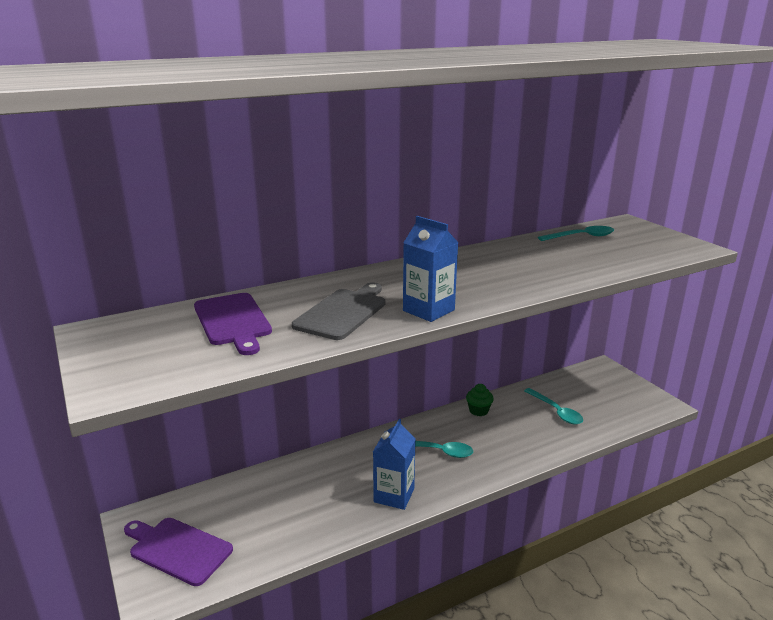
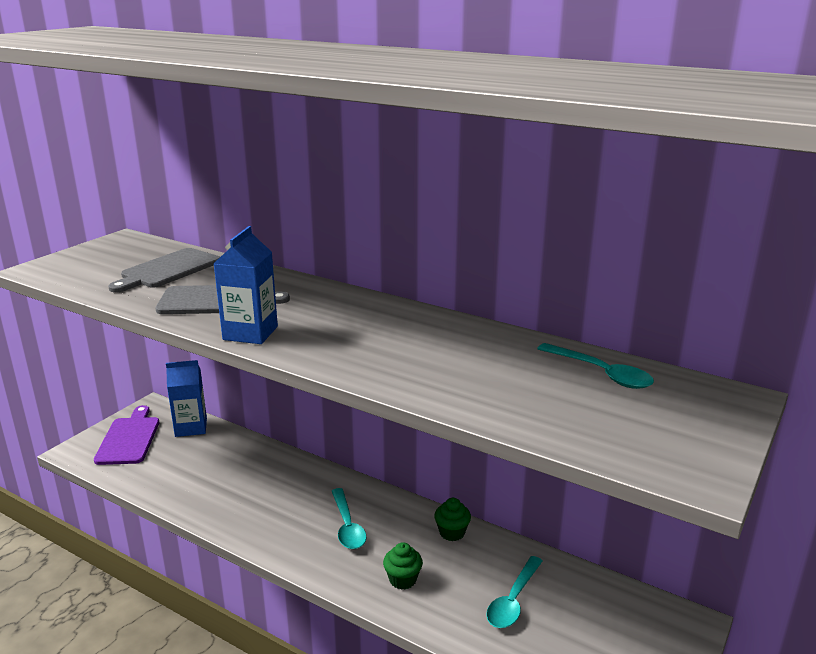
camera: 60 degrees right, 0 degrees up
(233, 321) = (168, 270): purple cutting board -> grey cutting board
(394, 495) = (255, 521): blue carton -> blue carton (191, 427)
(512, 445) = (402, 579): none -> green cupcake

